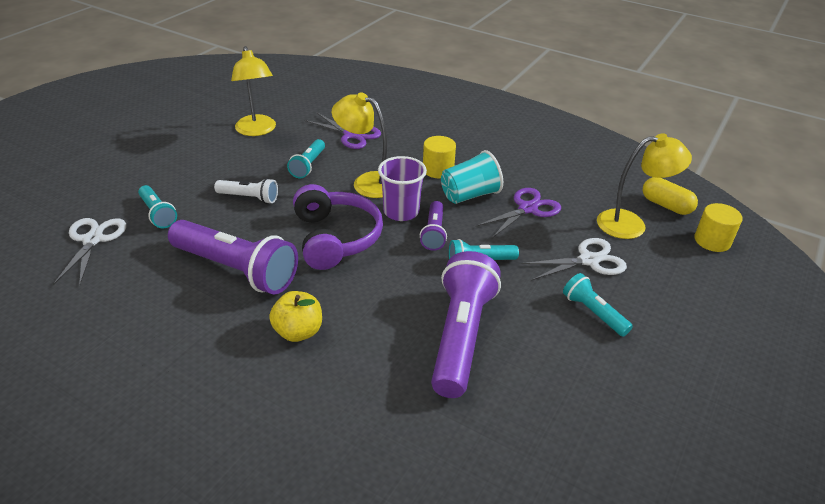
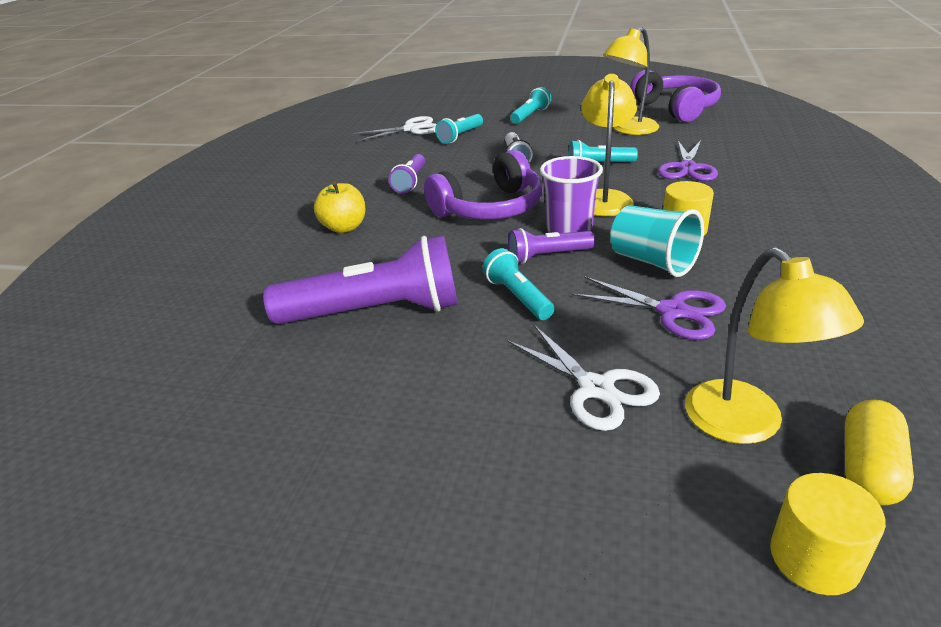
camera: 75 degrees right, 5 degrees down
(236, 269) = (410, 182): purple flashlight -> purple flashlight, size x0.51
(240, 98) = (676, 108): none -> purple headphones
(593, 313) = (474, 410): turquoise flashlight -> turquoise flashlight (530, 115)

